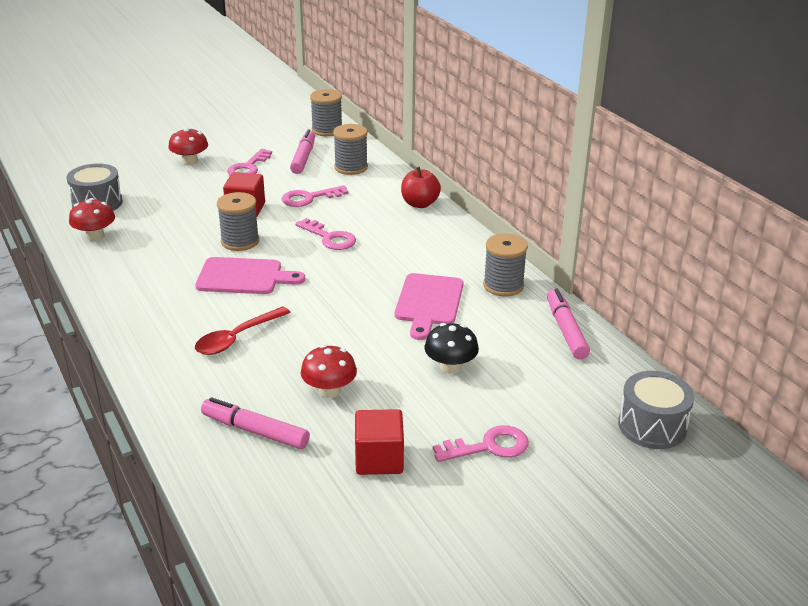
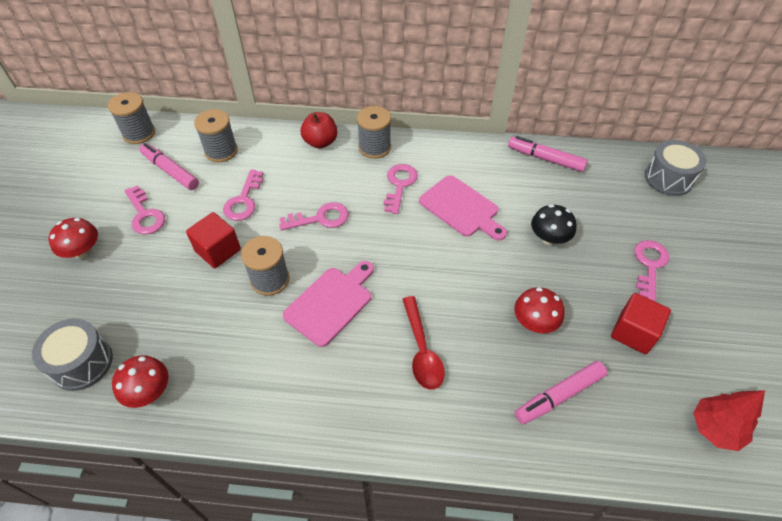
camera: 55 degrees left, 20 degrees up
(303, 550) = (715, 428): none -> red tree
(417, 260) = (399, 185): none -> pink key
(503, 285) = (470, 159): grey spool -> grey spool (374, 147)

